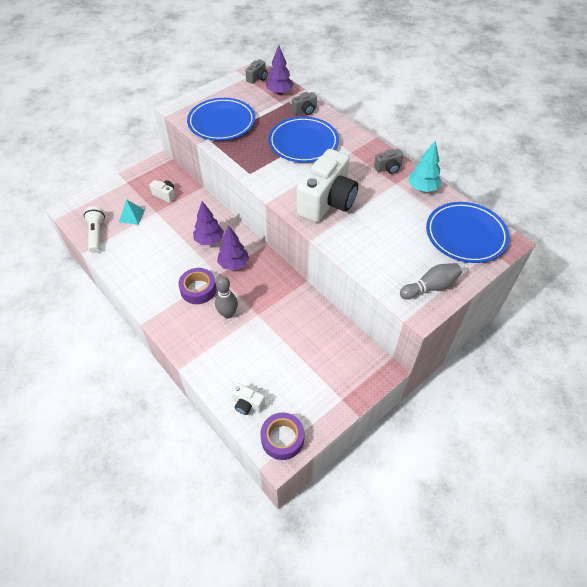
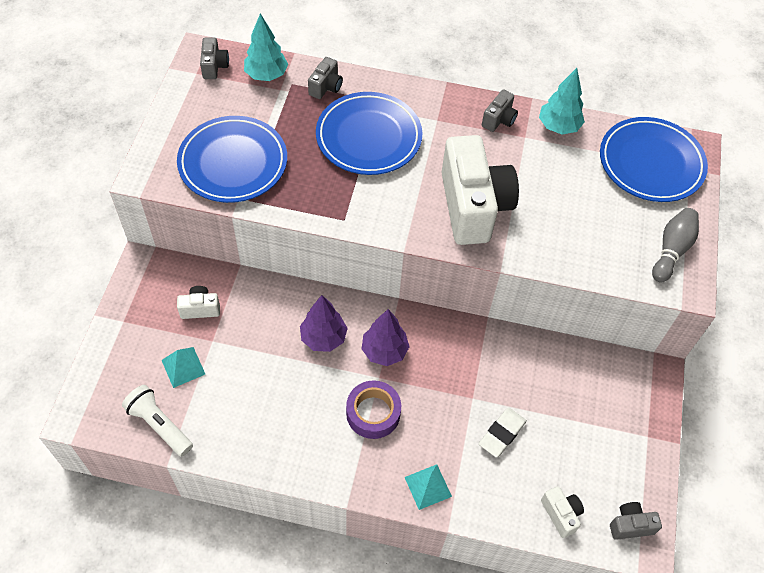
camera: 40 degrees left, 5 degrees up
(190, 341) = (428, 486): none -> turquoise pyramid
(228, 314) = (438, 420): grey bowling pin -> none
(247, 404) = (561, 514): white camera -> white camera turned 105 degrees counterclockwise
(255, 342) = (502, 434): none -> white eraser
(279, 92) = (266, 75): purple tree -> turquoise tree
(282, 438) = (630, 525): purple tape -> grey camera

